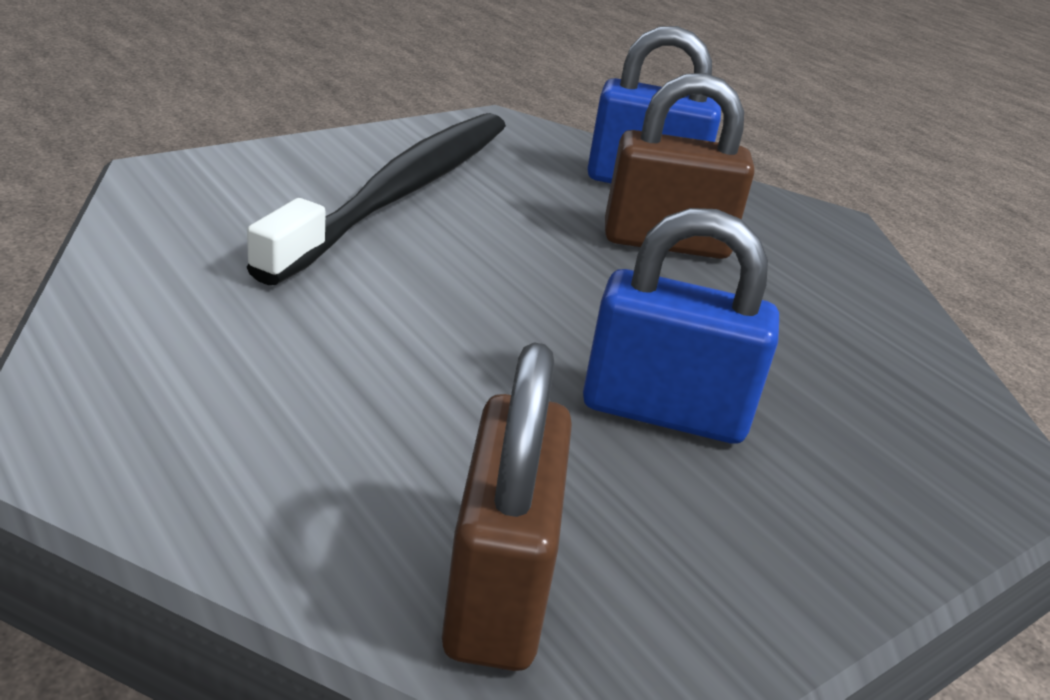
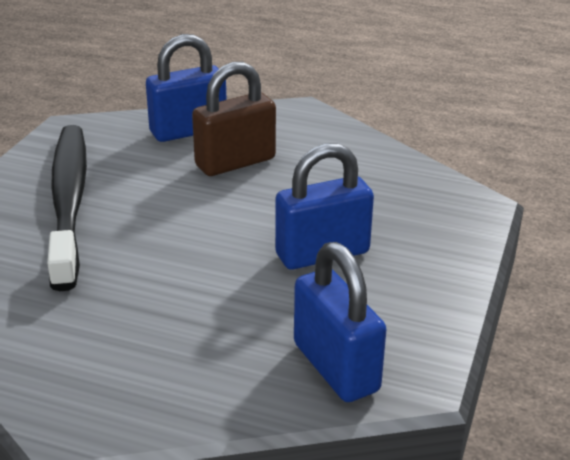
camera: 30 degrees left, 0 degrees up
(498, 589) = (336, 367): brown padlock -> blue padlock

